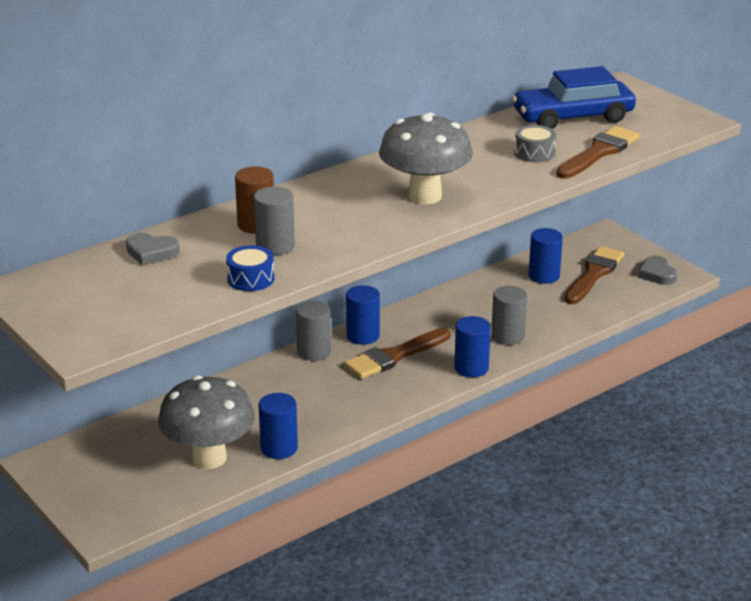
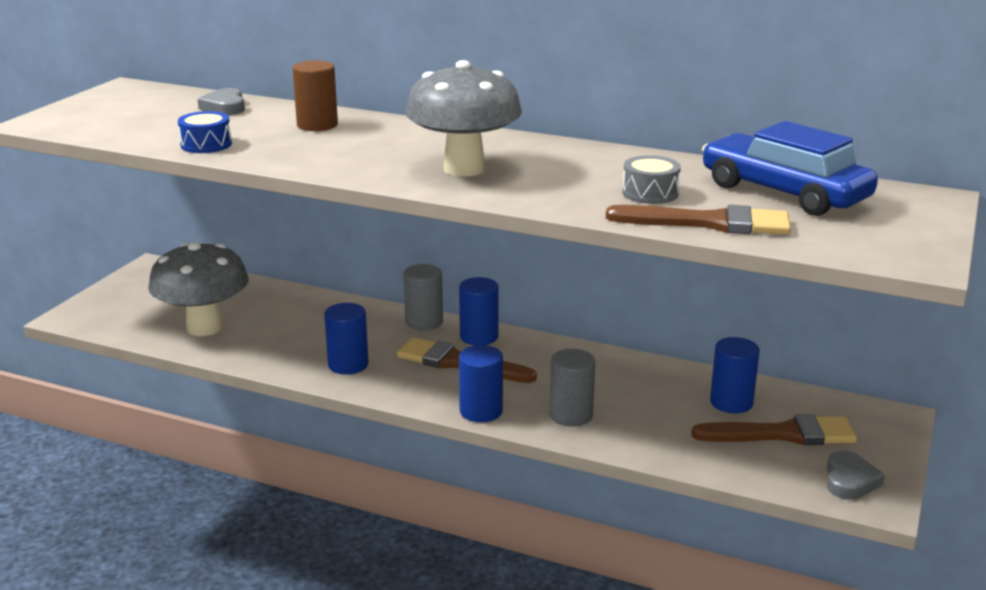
camera: 60 degrees right, 5 degrees down
(275, 246) = (281, 139): grey cylinder -> none
(279, 448) = (243, 353): blue cylinder -> blue cylinder (348, 365)
(657, 274) = (850, 480): grey heart -> grey heart turned 150 degrees clockwise

